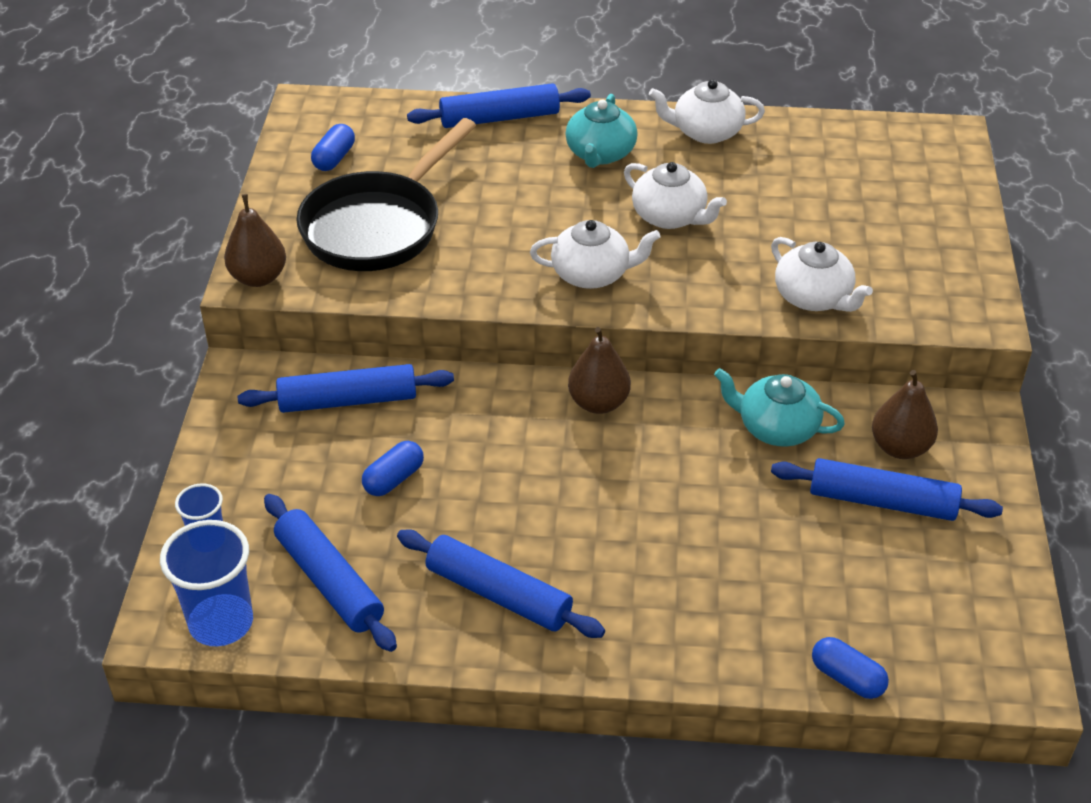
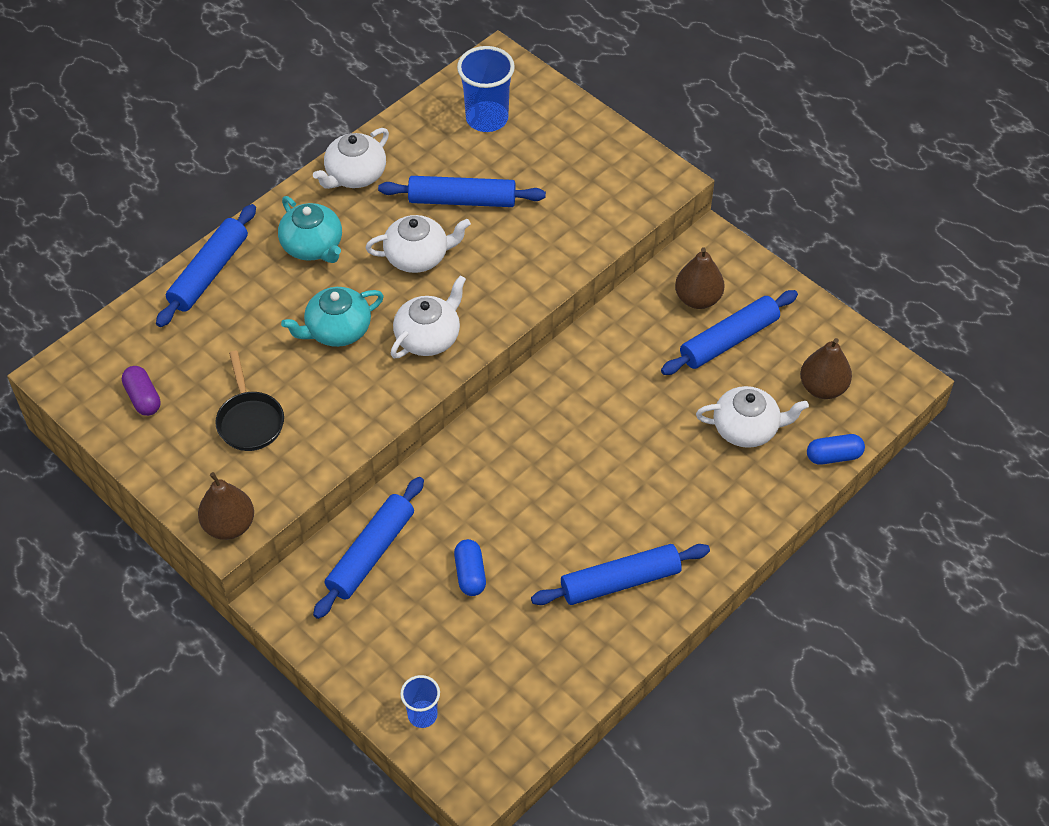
camera: 50 degrees left, 10 degrees up
(221, 623) = (503, 749): blue cup -> blue cup (487, 119)
(329, 581) = (525, 667): blue rolling pin -> blue rolling pin (462, 200)
(334, 158) = (143, 398): blue capsule -> purple capsule
(378, 226) = (250, 420): black pan -> black pan, size x0.54
(598, 403) = (513, 418): brown pear -> brown pear (822, 388)
(776, 428) = (624, 345): turquoise teapot -> turquoise teapot (337, 330)
(813, 297) = (568, 243): white teapot -> white teapot (747, 428)

